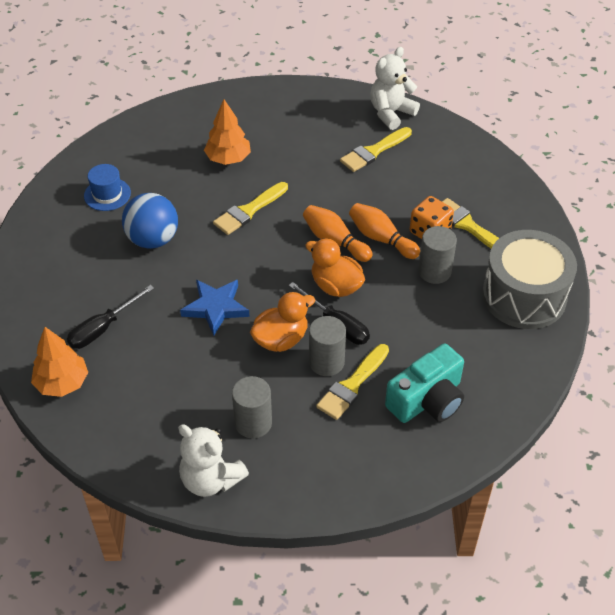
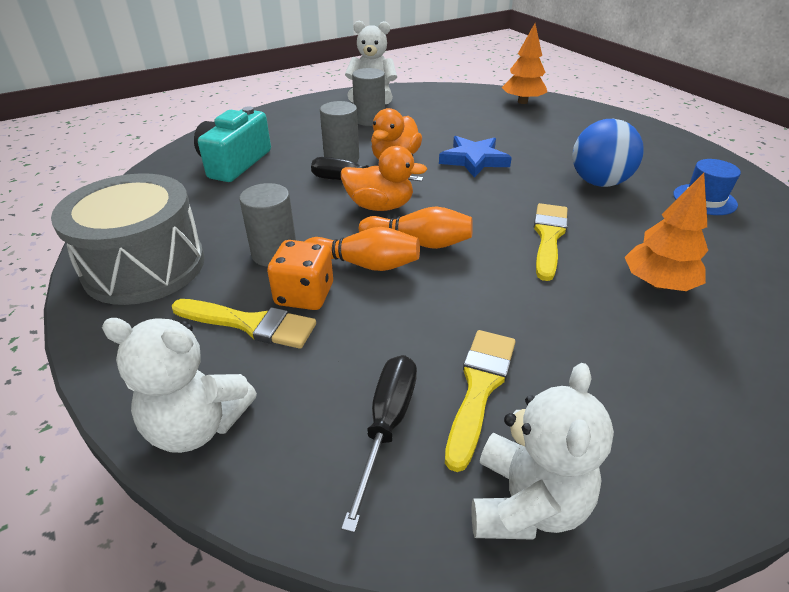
camera: 150 degrees right, 10 degrees down
(103, 328) = (541, 127): black screwdriver -> black screwdriver (387, 425)
(352, 385) = (308, 153): yellow brush -> none
(508, 186) = (197, 425): none -> white teddy bear

